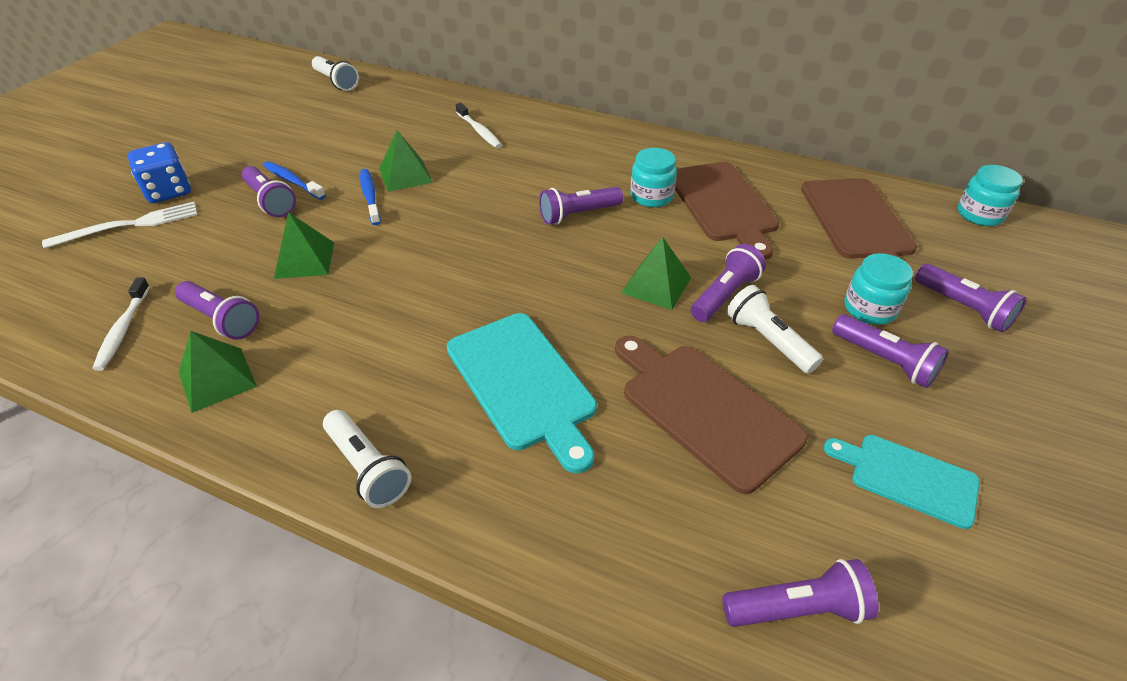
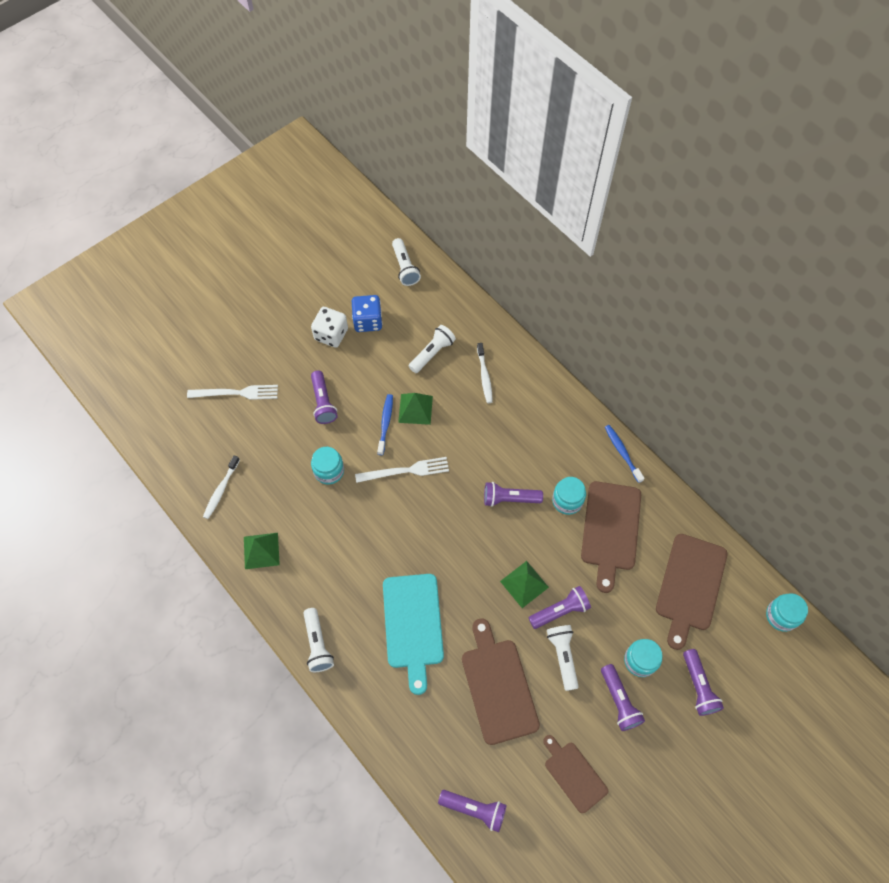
camera: 25 degrees right, 20 degrees up
(169, 191) = (264, 365): blue dice -> blue dice (368, 321)
(222, 320) = (272, 504): purple flashlight -> none
(260, 146) = (331, 334): none -> white dice
(293, 181) = (342, 386): blue toothbrush -> blue toothbrush (622, 453)
(305, 260) = (329, 471): green pyramid -> turquoise jar
(403, 130) = (432, 353): none -> white flashlight
(421, 229) = (406, 471): none -> white fork
(907, 478) = (574, 774): turquoise cutting board -> brown cutting board

